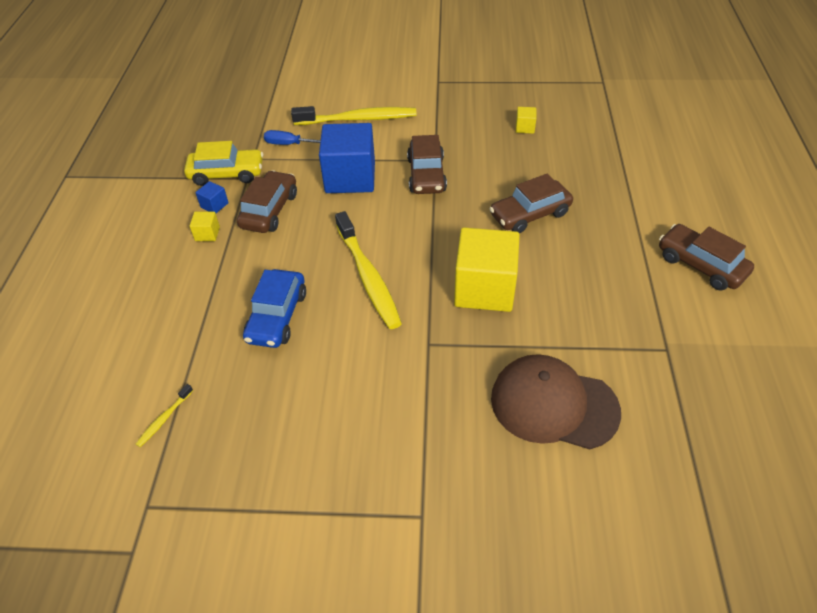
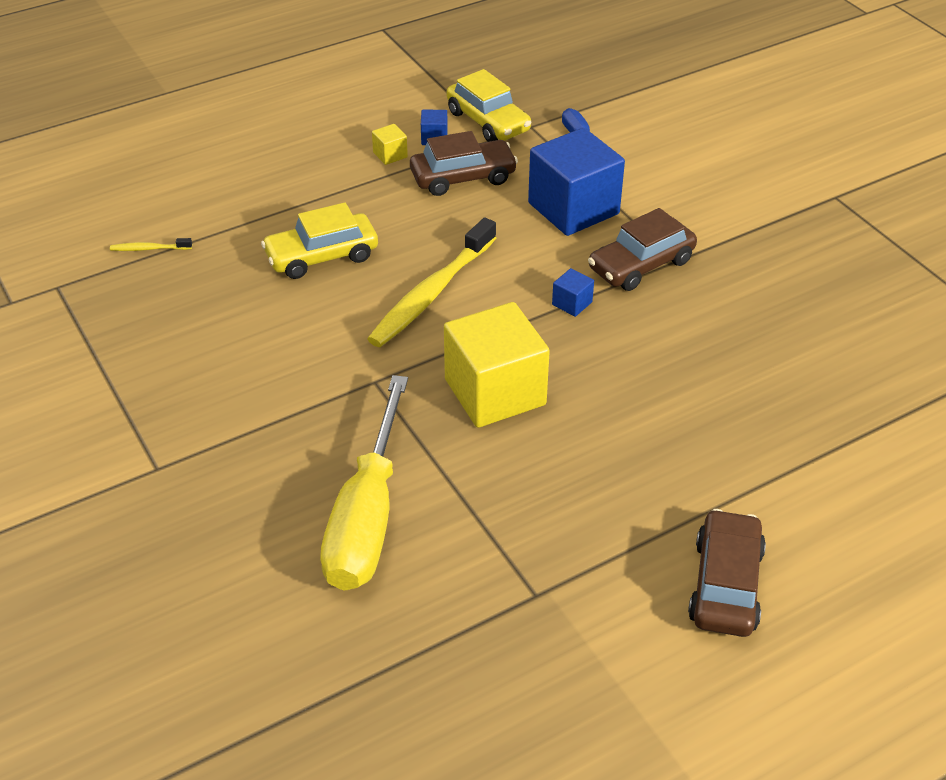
camera: 55 degrees right, 5 degrees down
(277, 316) = (322, 256): blue car -> yellow car
(358, 119) = (682, 167): yellow toothbrush -> none
(434, 218) = (572, 303): none -> blue cube
(525, 128) = (830, 312): yellow cube -> none
(530, 214) = (660, 382): brown car -> none
(553, 404) = (367, 517): brown cap -> yellow screwdriver

